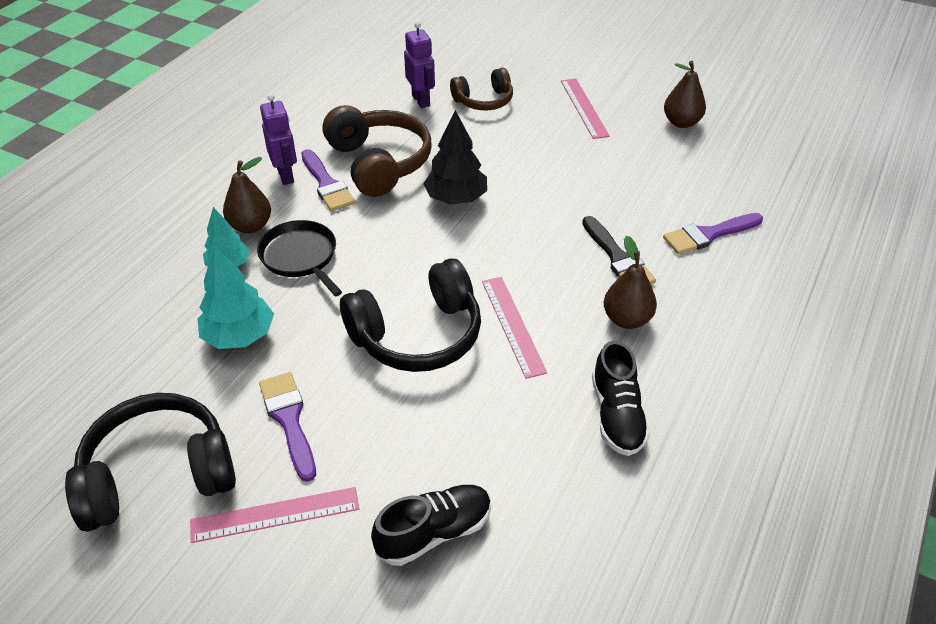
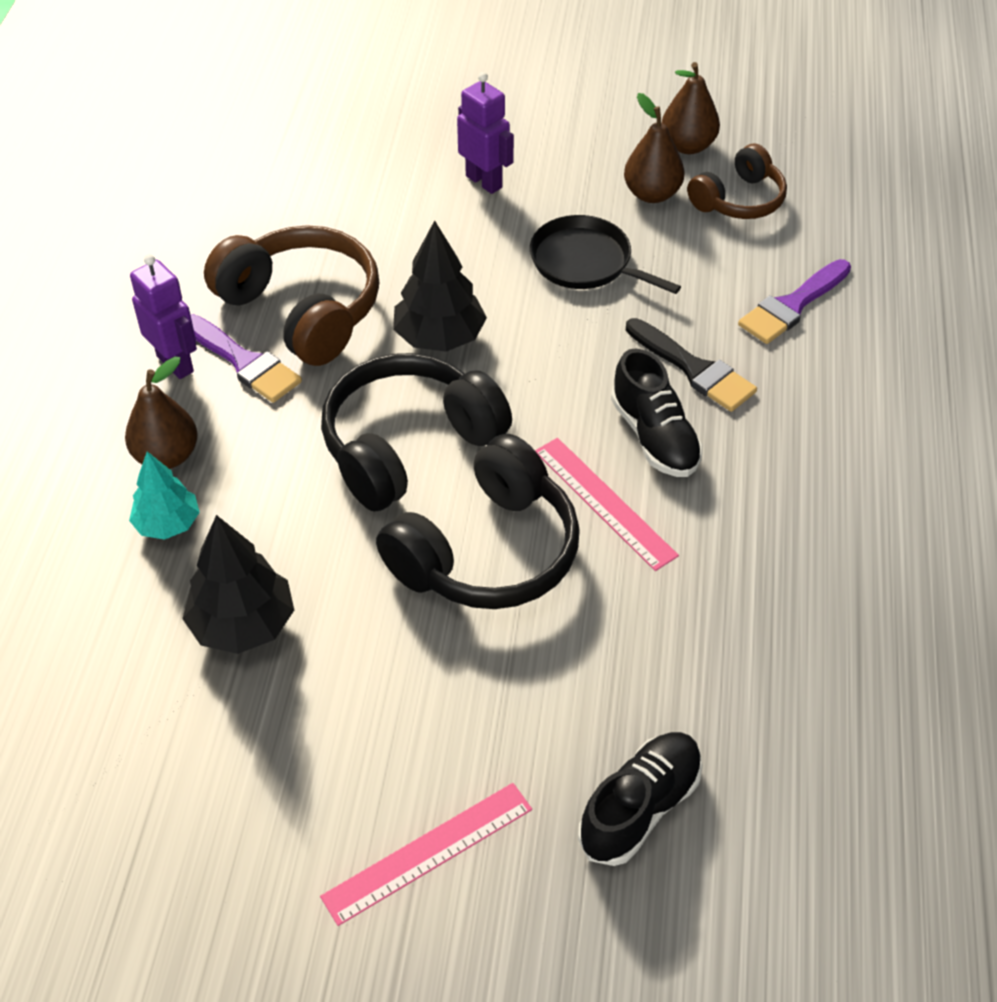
camera: 20 degrees left, 5 degrees up
(158, 475) = (241, 853): black headphones -> black headphones (409, 446)
(239, 336) = (243, 624): turquoise tree -> black tree
(289, 420) = (377, 721): purple brush -> none
(300, 257) = (266, 484): black pan -> black pan (585, 262)
(421, 100) = (312, 194): purple robot -> purple robot (484, 181)
(484, 101) = (403, 174): brown headphones -> brown headphones (738, 200)
(584, 108) = (548, 153): pink ruler -> none
(617, 415) = (788, 586): black shoe -> black shoe (654, 437)
(627, 319) = (743, 453): brown pear -> brown pear (652, 194)

